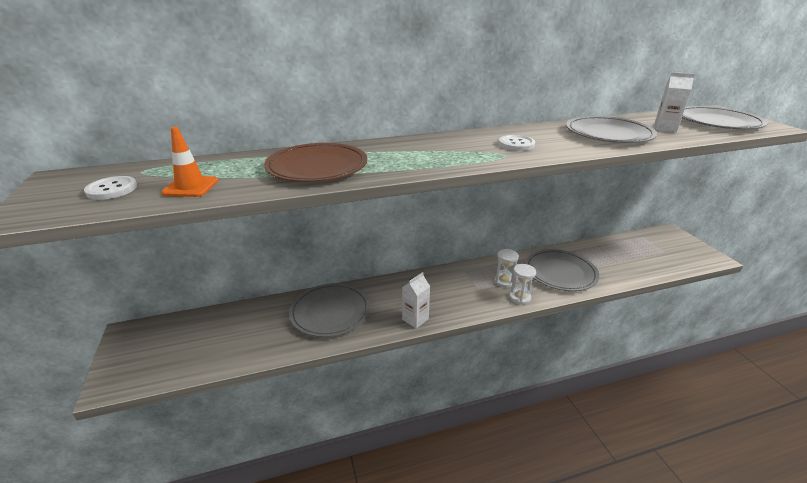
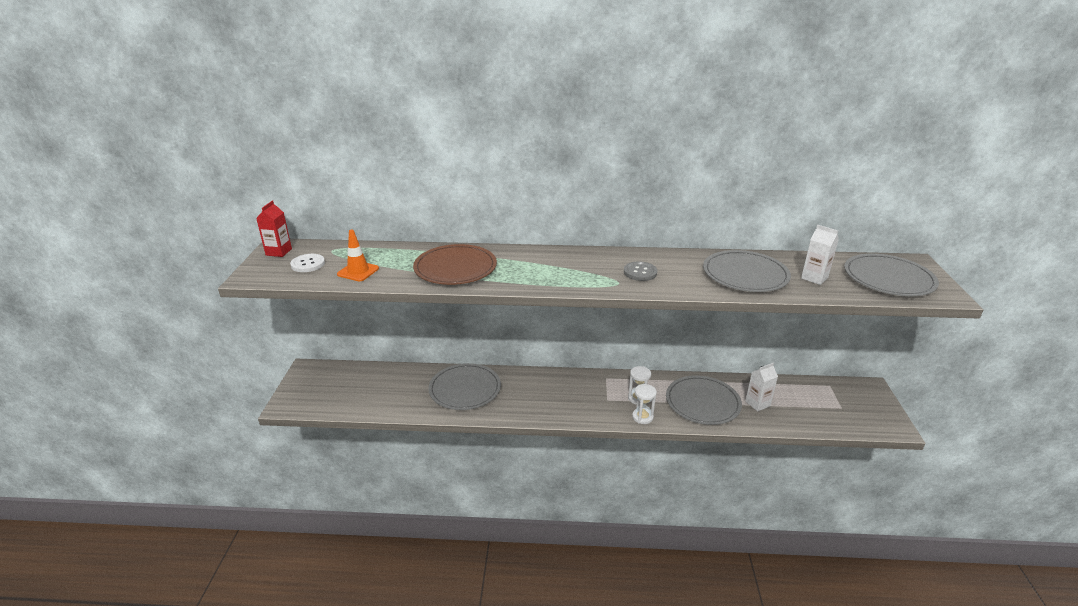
camera: 20 degrees right, 0 degrees up
(60, 183) = (279, 252): none -> red carton
(415, 319) = (533, 413): white carton -> white carton (757, 403)
(516, 144) = (640, 272): white button -> grey button

